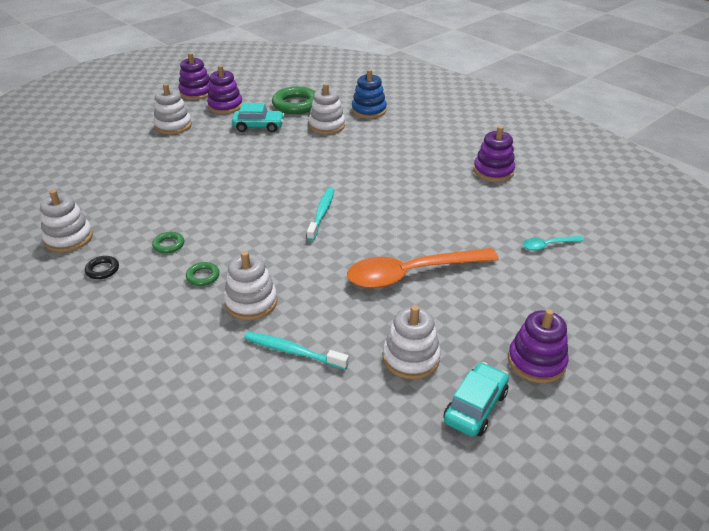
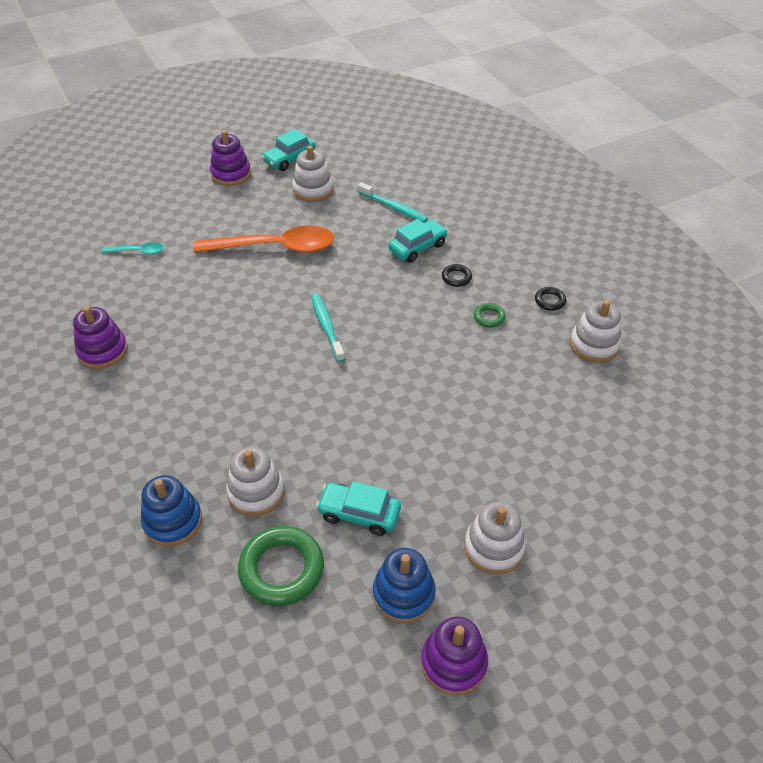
camera: 165 degrees left, 10 degrees up
(203, 276) = (456, 277): green ring -> black ring
(225, 106) = (403, 594): purple stacking toy -> blue stacking toy
(251, 302) = (417, 247): white stacking toy -> turquoise car
(321, 213) = (326, 327): turquoise toothbrush -> turquoise toothbrush turned 135 degrees clockwise

